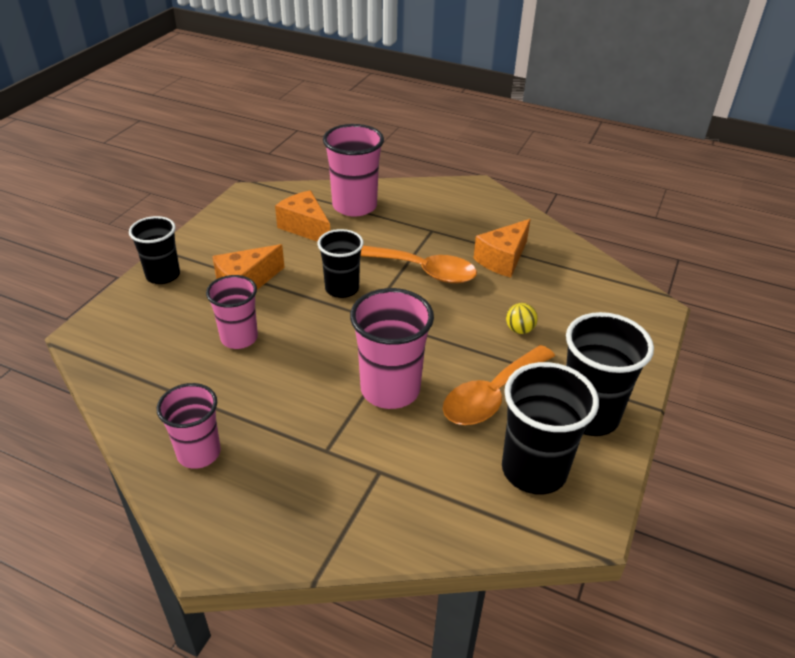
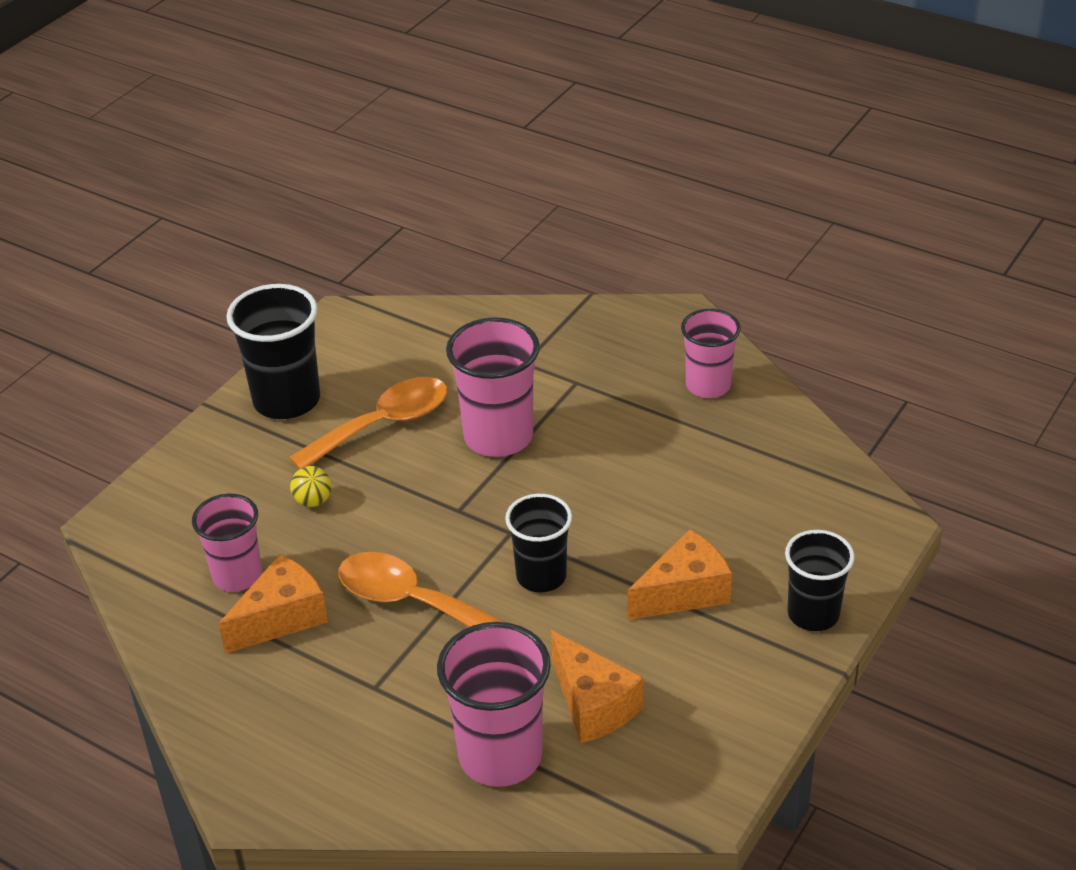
camera: 170 degrees left, 0 degrees up
(239, 338) = (682, 508): pink cup -> pink cup (237, 575)
(534, 470) = (370, 356): black cup -> none

